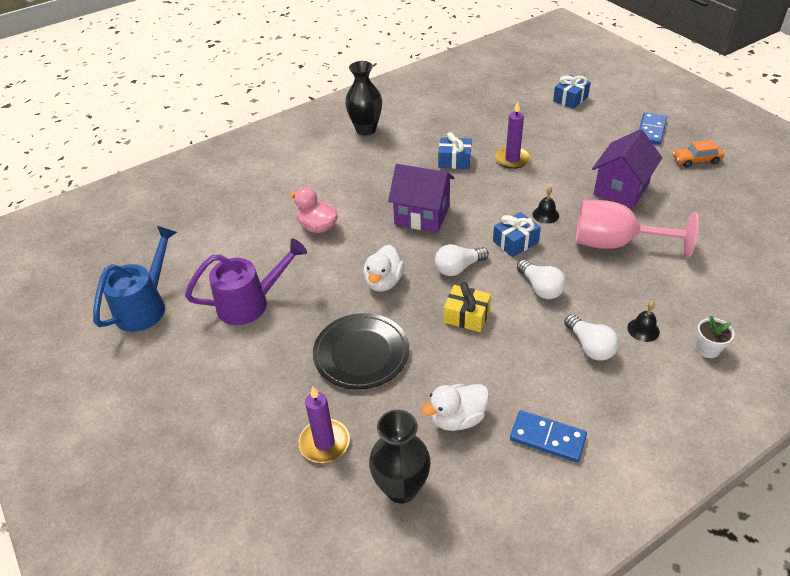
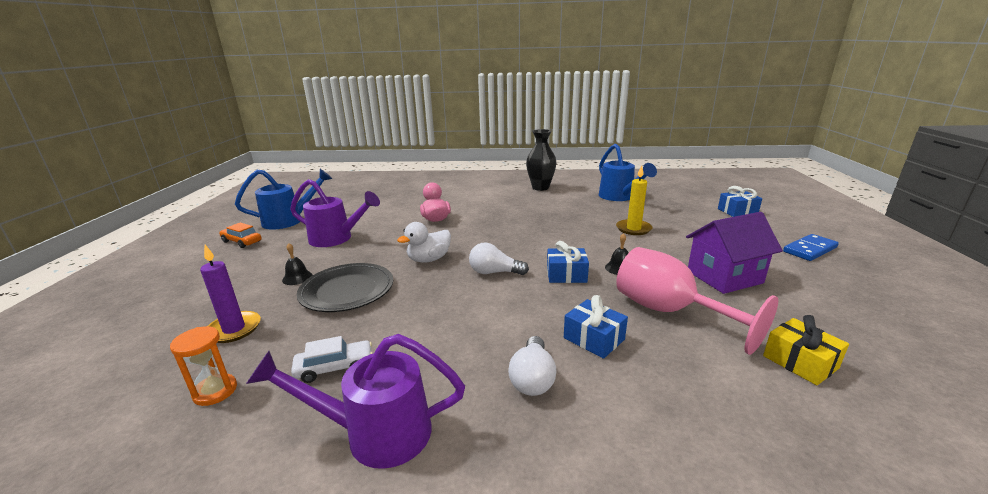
camera: 35 degrees right, 20 degrees down
(401, 488) = (215, 391): black vase -> orange hourglass
(422, 215) = (513, 236): purple house -> none
(454, 160) = (582, 217): blue gift -> blue gift (594, 339)
(457, 115) = (619, 197): none -> blue watering can
(457, 418) = (335, 367): white duck -> white car
(466, 316) = (454, 303): yellow gift -> yellow gift (800, 362)
(512, 159) = (633, 229): purple candle -> yellow candle
(540, 288) = (545, 312): white light bulb -> none
(547, 438) = (376, 433): blue domino -> purple watering can
(643, 329) = (614, 395): black bell -> black bell (297, 277)
(696, 160) = (851, 284): orange car -> orange car (242, 241)
(707, 349) = (683, 461): white flower pot -> none

